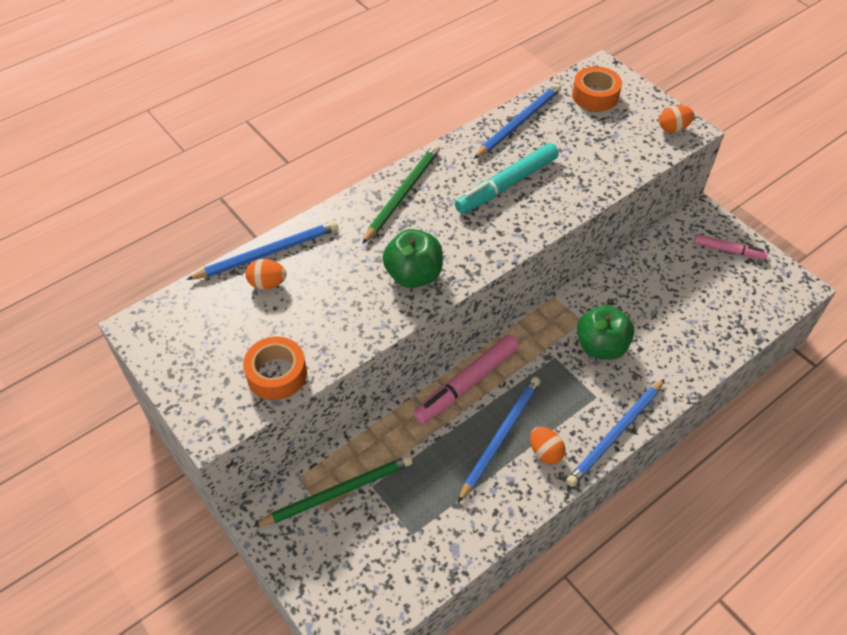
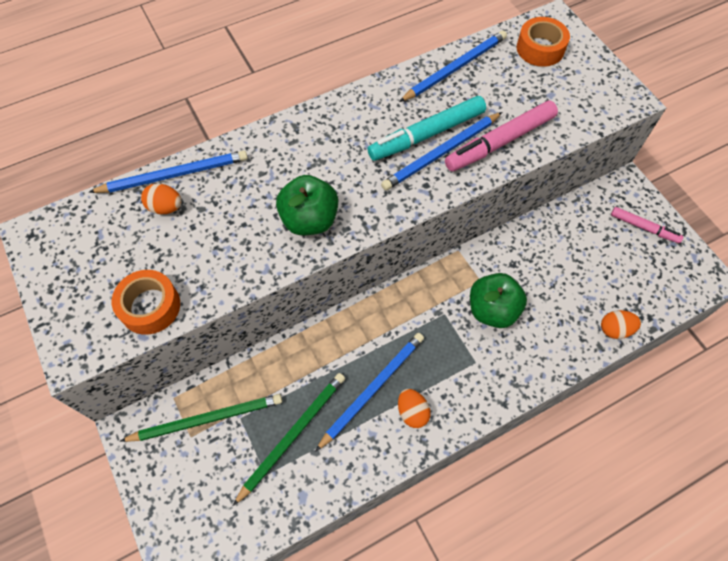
camera: 10 degrees right, 10 degrees up
(403, 194) = (320, 130): green pencil -> green pencil (293, 435)
(466, 383) = (353, 328): pink marker -> pink marker (499, 142)
(615, 434) = (485, 405): blue pencil -> blue pencil (441, 153)
(673, 128) = (613, 95): orange egg -> orange egg (615, 329)

